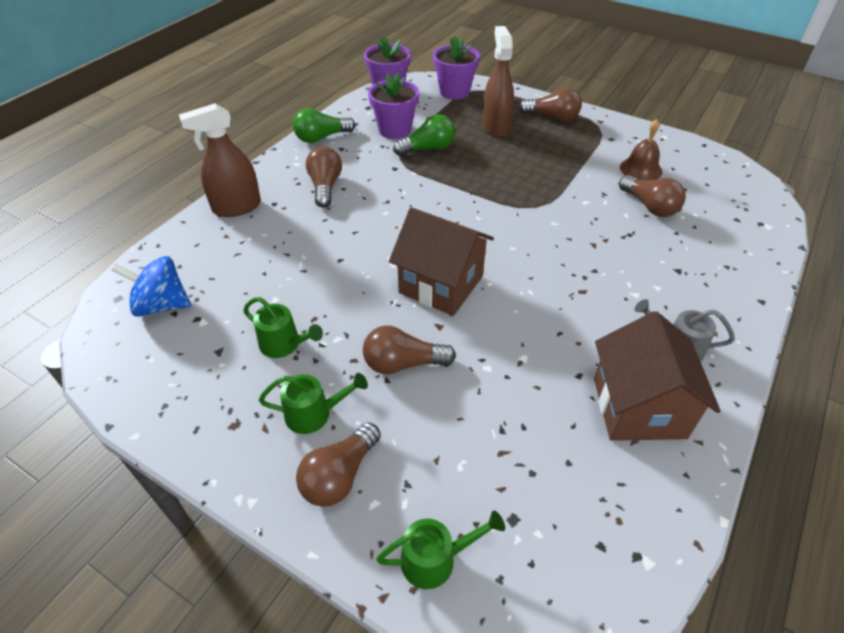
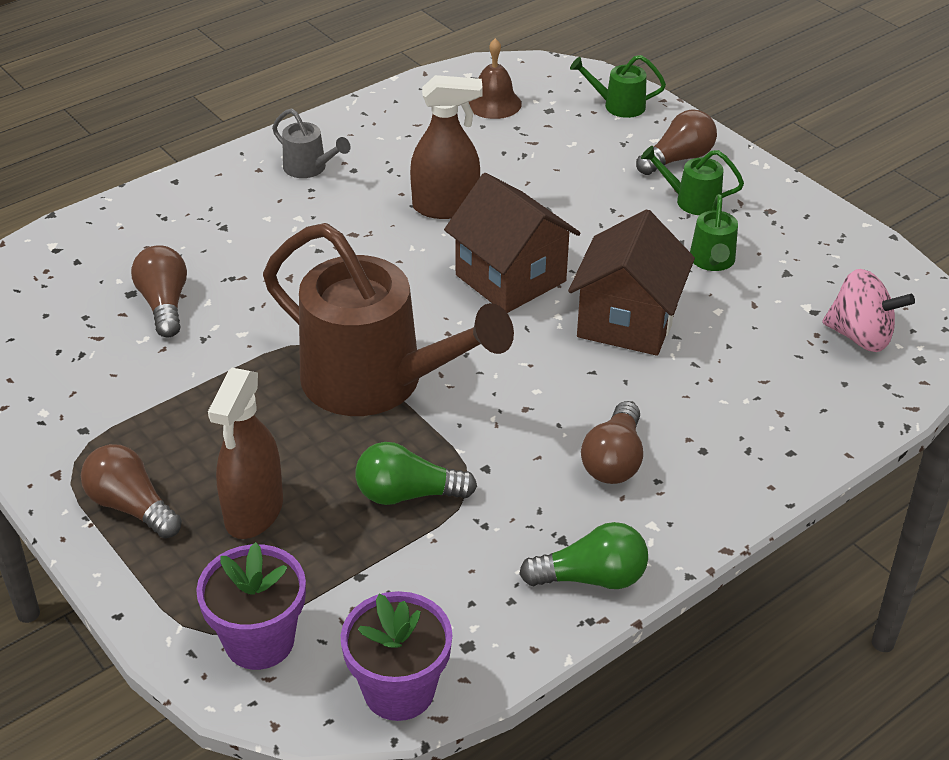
camera: 160 degrees left, 5 degrees down
(161, 305) = (860, 336): blue spinning top -> pink spinning top
(236, 207) = (763, 458): brown spray bottle -> brown spray bottle (446, 207)
(284, 344) = (712, 261): green watering can -> green watering can turned 135 degrees counterclockwise
(395, 130) = (444, 558): purple flower pot -> none
(403, 363) = (591, 217): brown light bulb -> none
(482, 194) = (377, 382): none -> brown watering can
(638, 408) = (392, 140): brown house -> brown house (627, 321)
(640, 169) = (107, 361): brown bell -> brown bell (494, 103)

